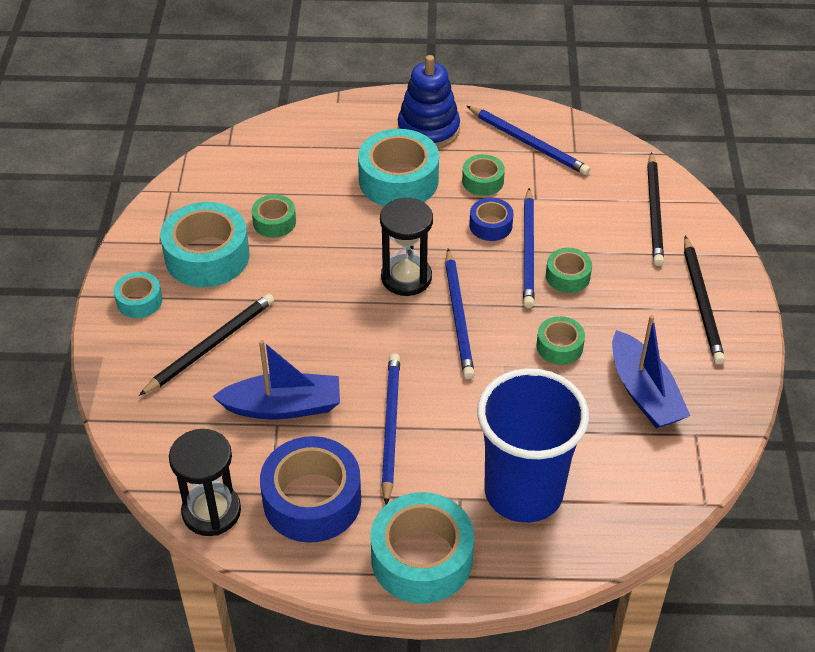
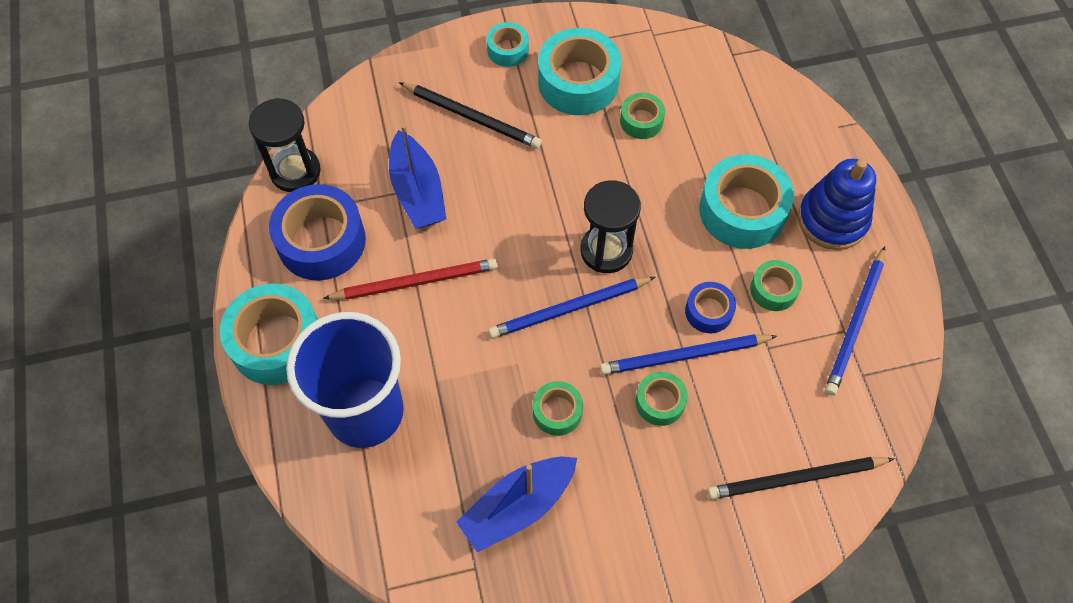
camera: 75 degrees right, 15 degrees up
(390, 427) = (415, 282): blue pencil -> red pencil
(702, 303) = (667, 552): black pencil -> none

